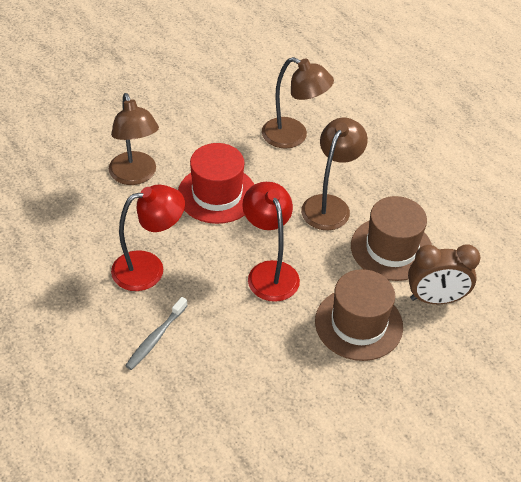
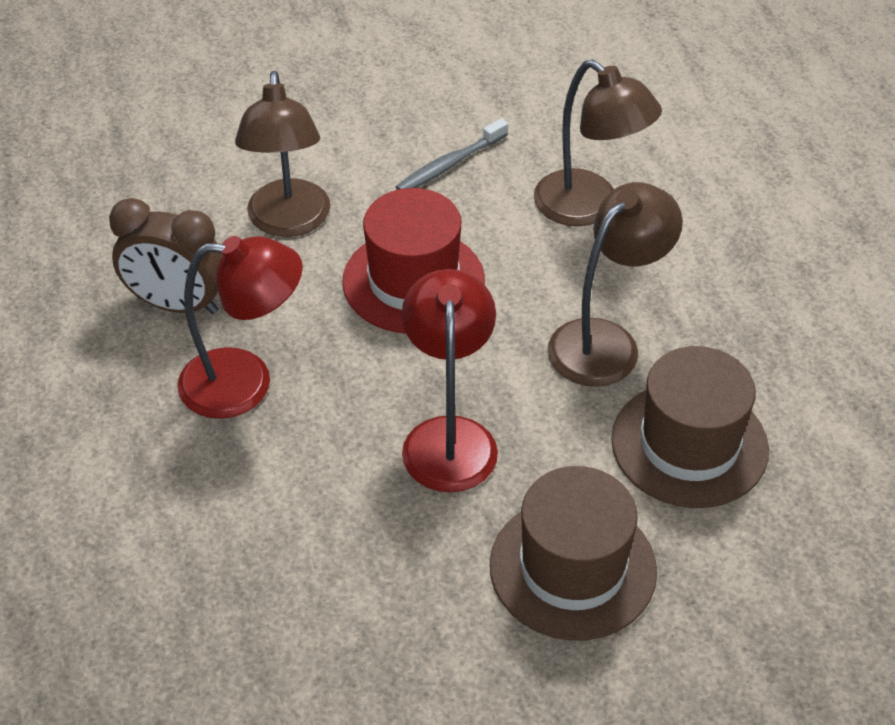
camera: 20 degrees right, 0 degrees up
(156, 338) = (206, 506): grey toothbrush -> grey toothbrush (450, 164)
(435, 299) = (736, 556): brown clock -> brown clock (177, 305)

